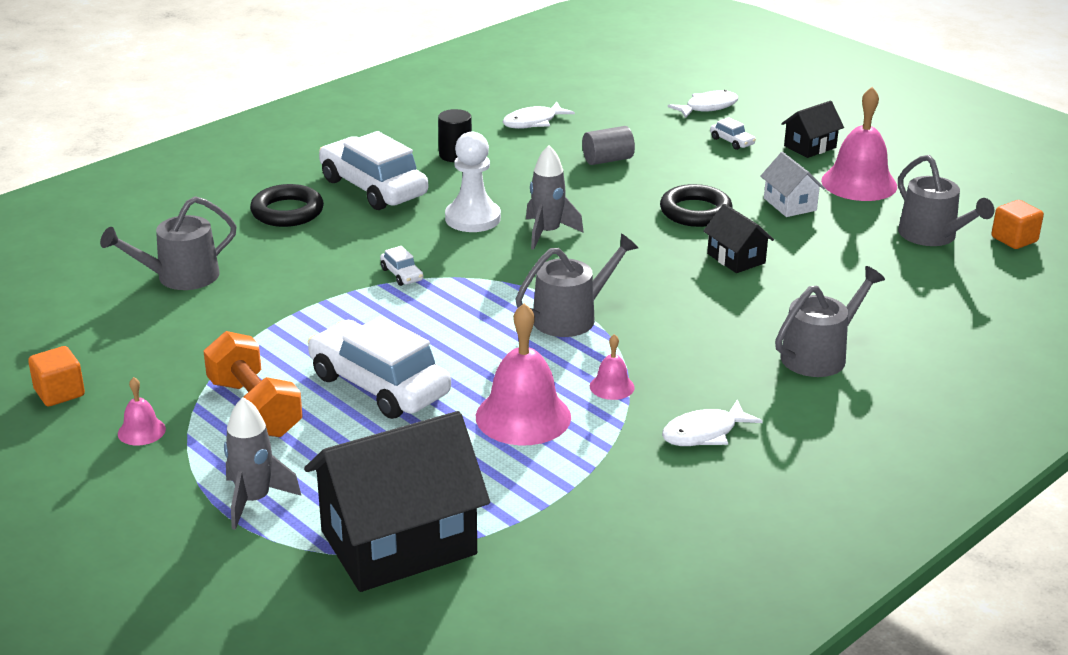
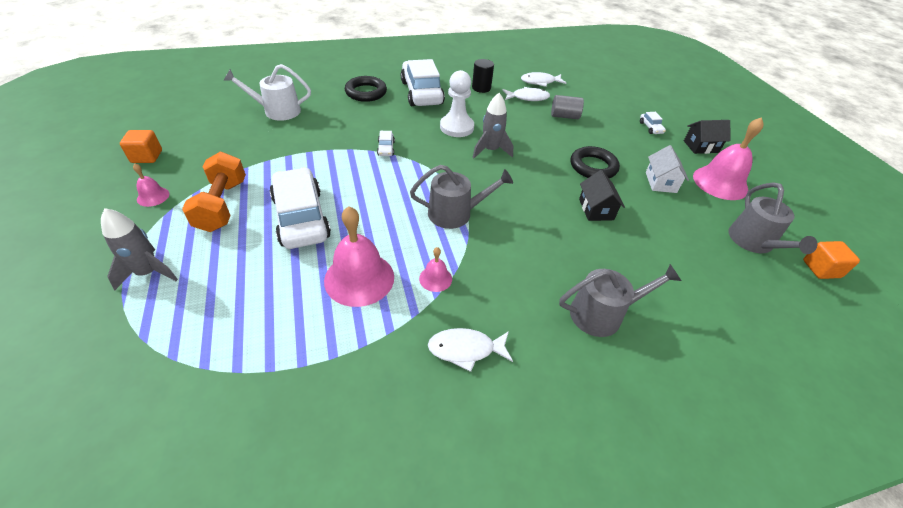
camera: 25 degrees right, 15 degrees up
(180, 277) = (277, 111): grey watering can -> white watering can
(398, 543) = (185, 351): black house -> none
(708, 107) = (650, 102): white fish -> white fish (527, 98)

